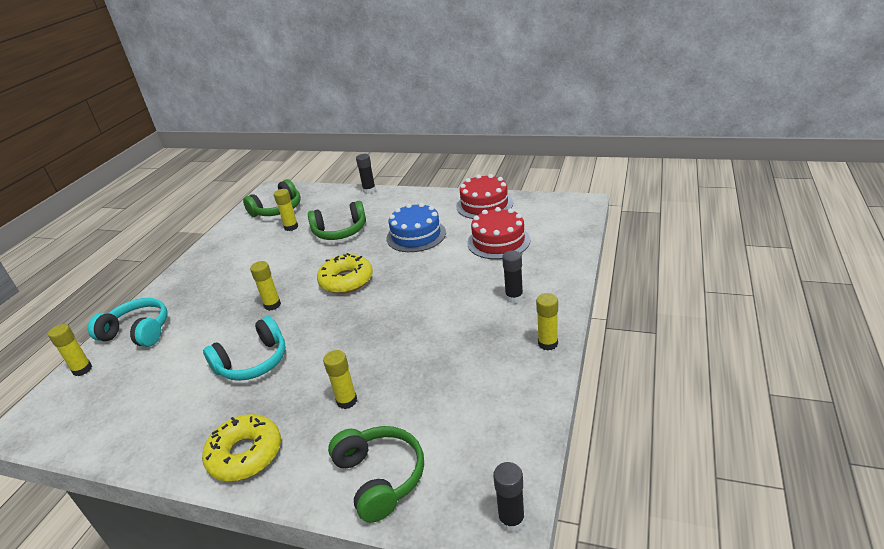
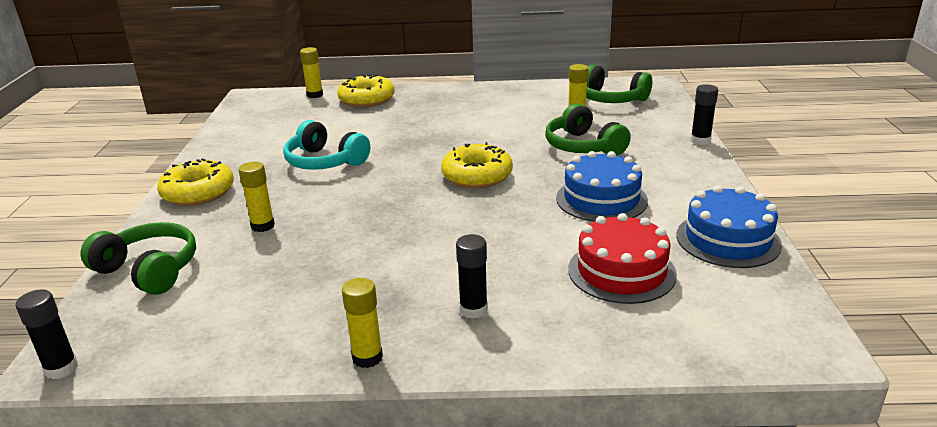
camera: 70 degrees right, 5 degrees down
(138, 332) = (366, 99): turquoise headphones -> yellow donut
(272, 305) = (419, 146): yellow glue stick -> none
(380, 477) = (149, 270): green headphones -> green headphones turned 105 degrees counterclockwise
(484, 205) = (728, 240): red cake -> blue cake

